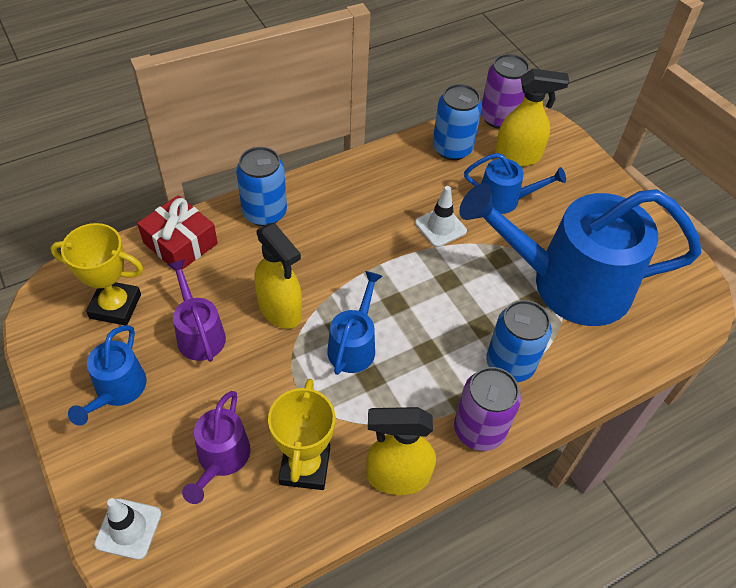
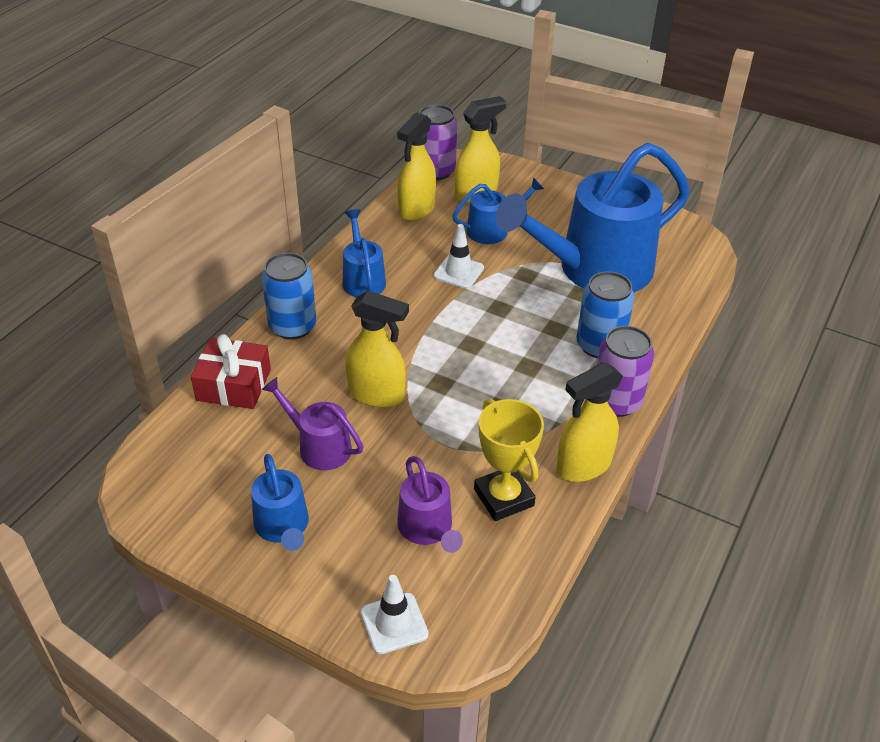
camera: 30 degrees left, 10 degrees down
(115, 306) = (217, 463): yellow trophy -> none
(354, 345) = (464, 390): blue watering can -> blue watering can (362, 279)
(452, 148) = (416, 209): blue can -> yellow spray bottle

